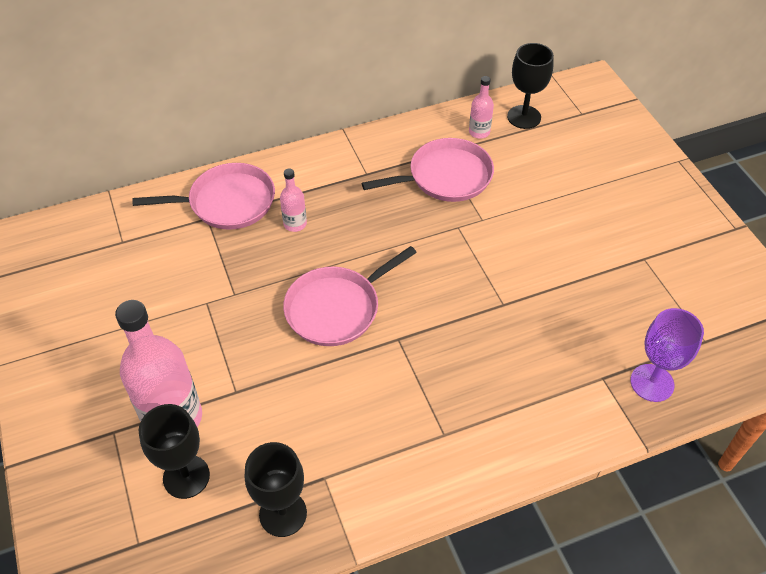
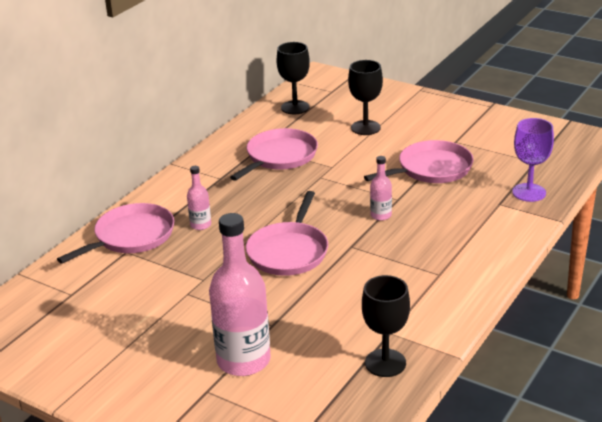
camera: 35 degrees left, 20 degrees down
(186, 476) = (294, 382): black goblet -> black goblet (365, 128)
(479, 132) = (274, 126): pink bottle -> pink bottle (381, 215)
(579, 283) = (431, 169): none -> pink pan

